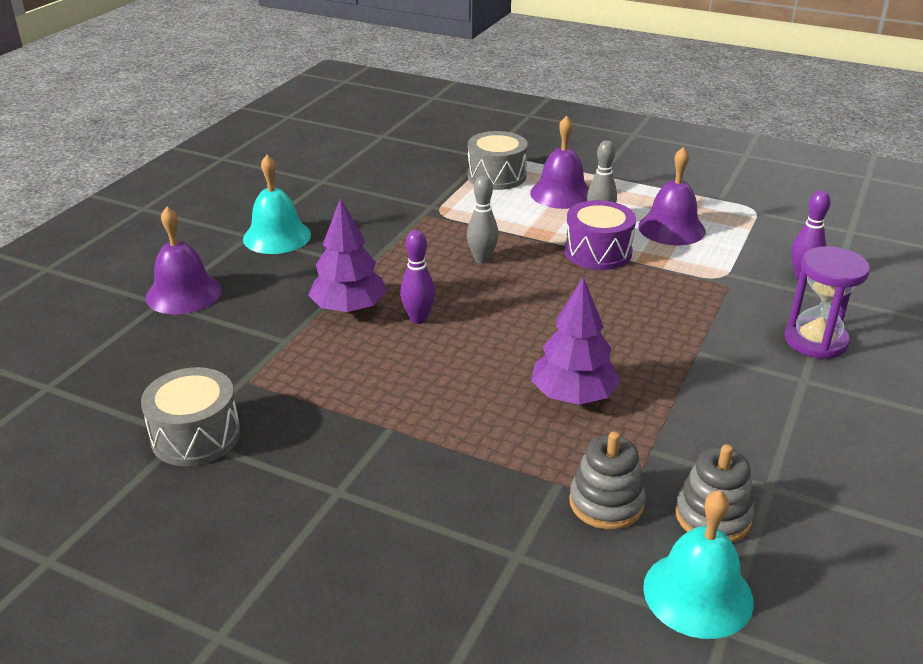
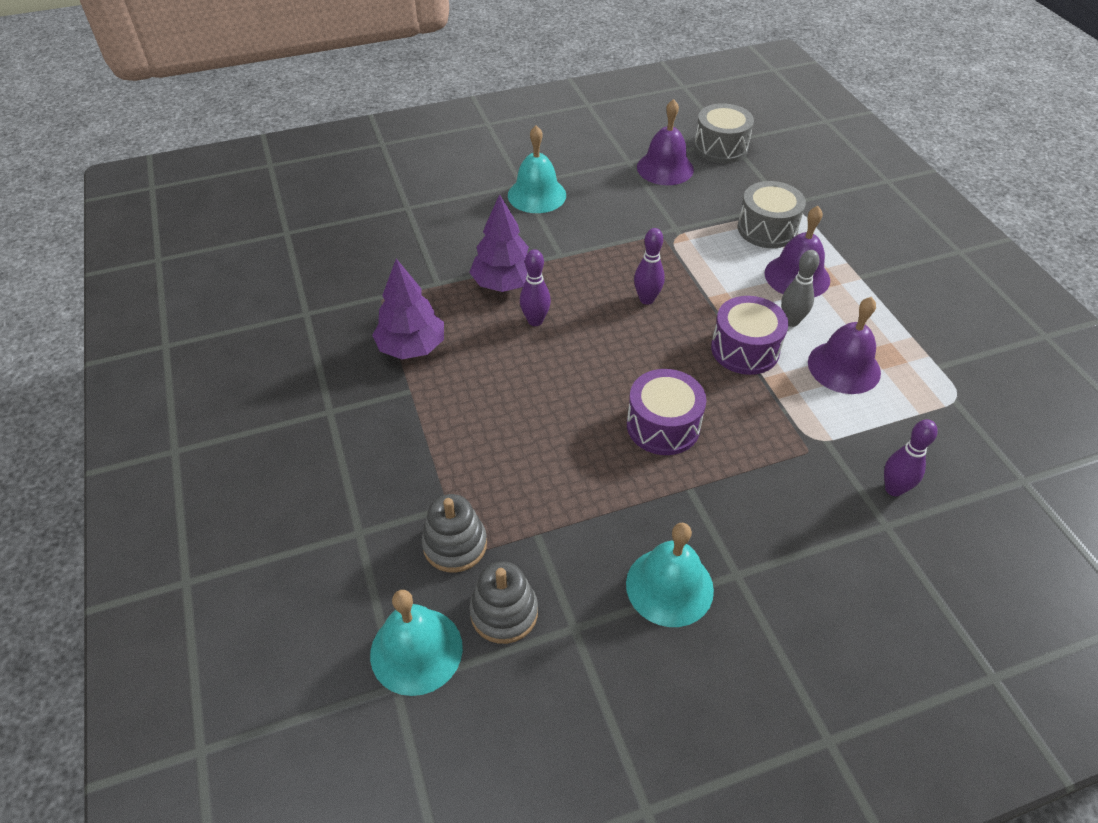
camera: 45 degrees right, 15 degrees up
(183, 293) = (428, 208): purple bell -> purple bell (665, 168)
(196, 436) = (311, 318): grey drum -> grey drum (720, 147)
(482, 259) = (646, 299): grey bowling pin -> purple bowling pin
(573, 396) = (548, 454): purple tree -> purple tree (412, 347)
(621, 327) = (663, 426): none -> purple drum
(781, 416) = (669, 586): none -> turquoise bell
(815, 341) = (804, 552): purple hourglass -> none

